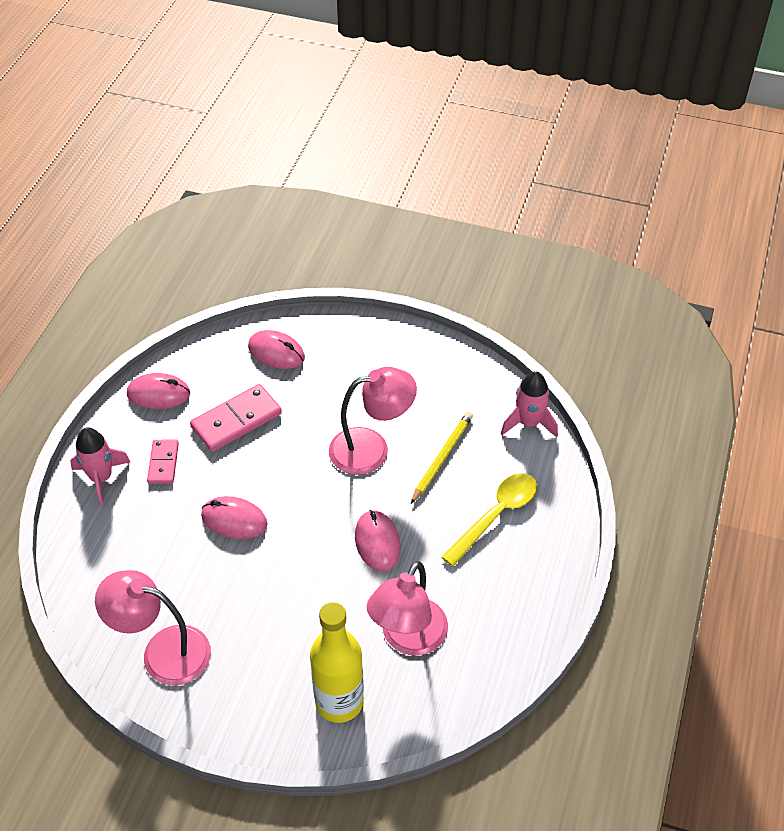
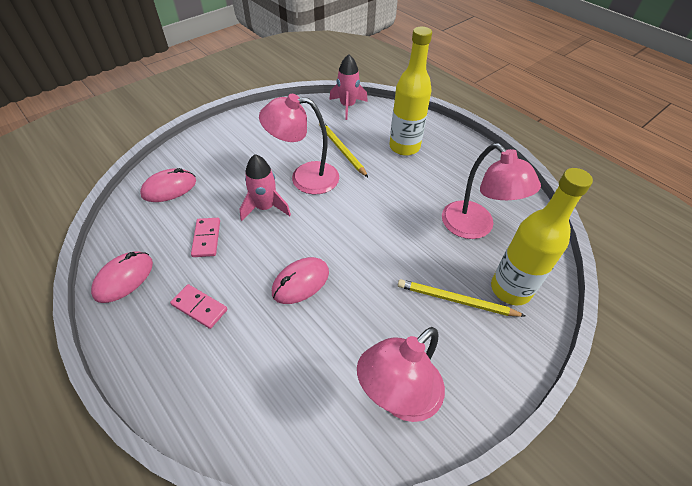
camera: 60 degrees left, 0 degrees up
(101, 478) = (168, 366): pink rocket -> pink rocket (265, 207)
(236, 421) = (206, 238): pink domino -> pink domino, size x0.60
(293, 657) = (456, 300): none -> yellow pencil
(371, 449) = (304, 177): pink lamp -> pink lamp turned 105 degrees counterclockwise
(377, 542) = (385, 208): pink mouse -> none
(496, 515) = (404, 147): yellow spoon -> yellow bottle

